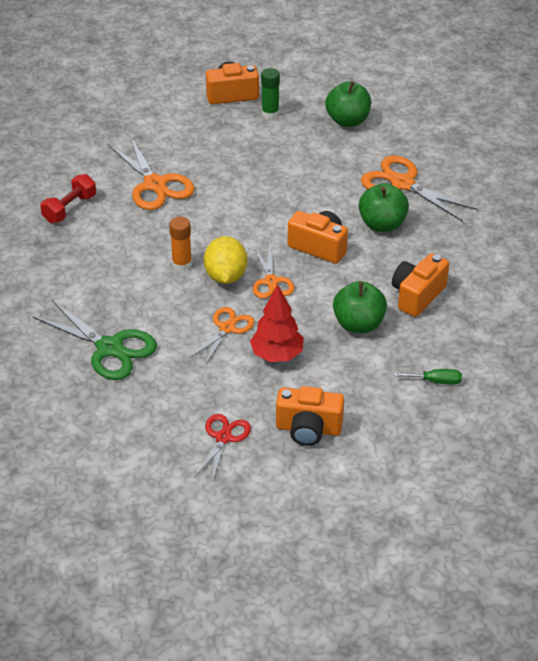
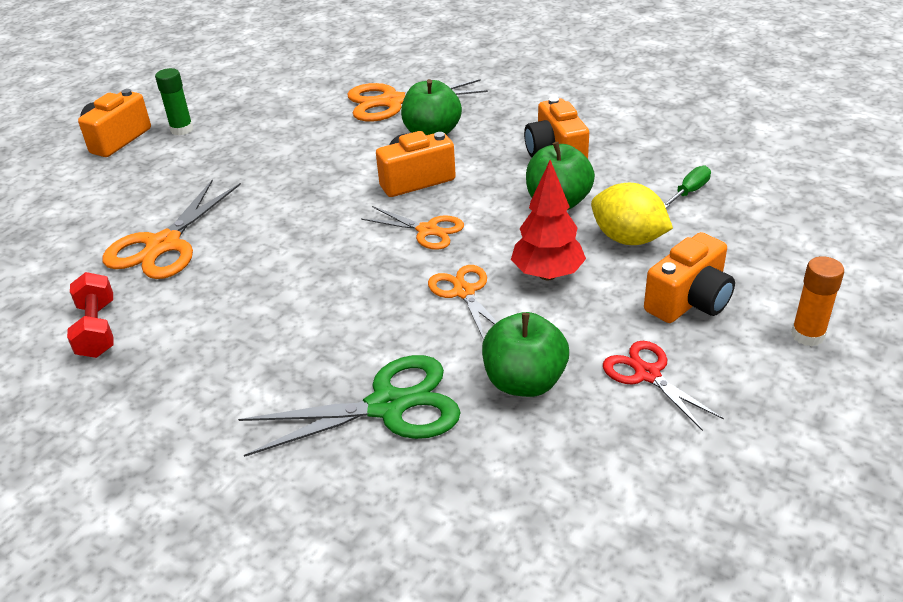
camera: 50 degrees left, 5 degrees down
(155, 184) = (164, 245): orange scissors -> orange scissors turned 105 degrees clockwise
(182, 264) = (317, 281): orange glue stick -> orange glue stick (807, 335)
(225, 276) = (379, 258): yellow lemon -> yellow lemon (628, 239)
(347, 121) = (264, 95): green apple -> green apple (524, 382)

